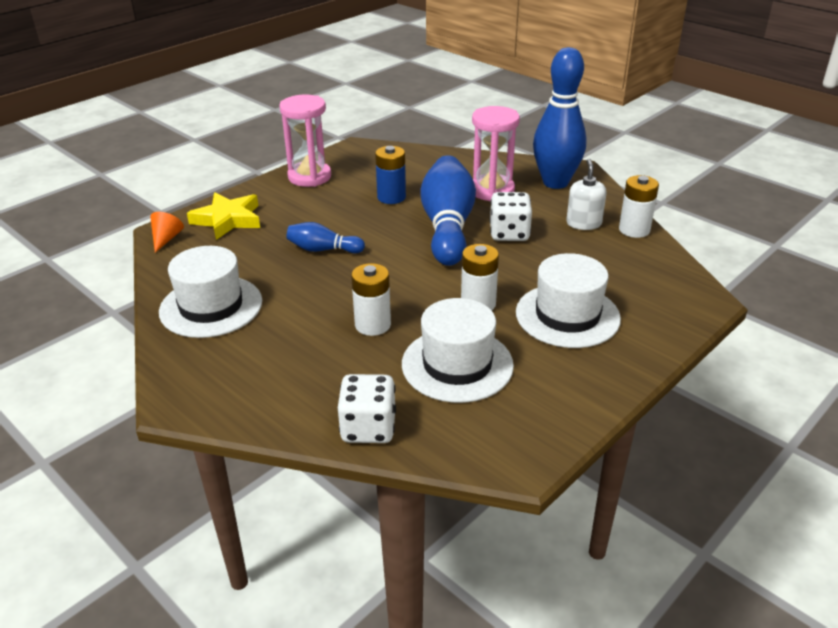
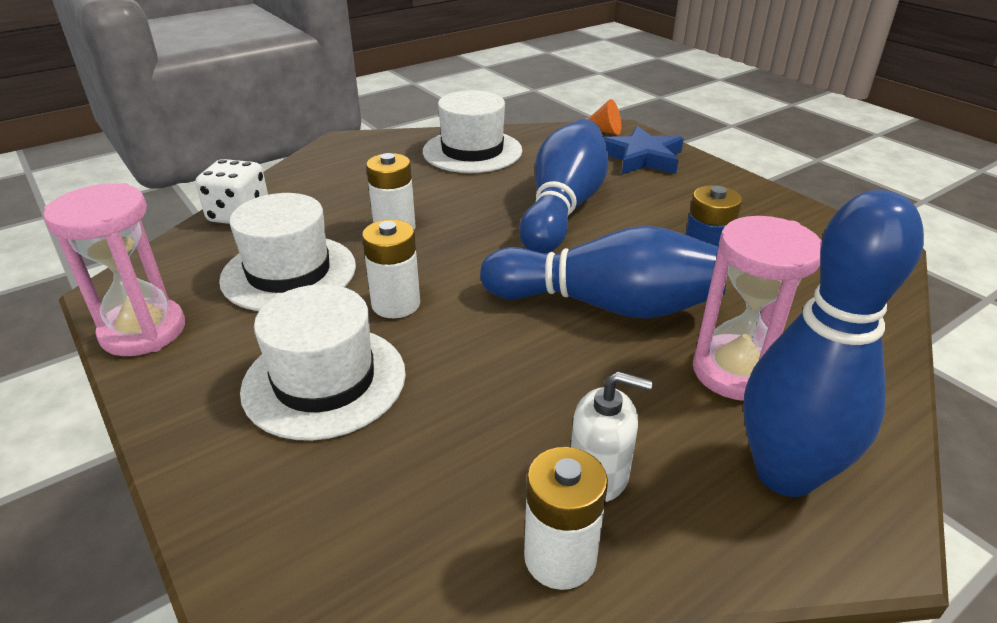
camera: 100 degrees right, 0 degrees up
(228, 220) = (642, 158): yellow star -> blue star
(309, 177) = (761, 207): pink hourglass -> pink hourglass (143, 331)
(323, 249) = (563, 208): blue bowling pin -> blue bowling pin, size x1.99
(509, 233) = (575, 365): white dice -> none

